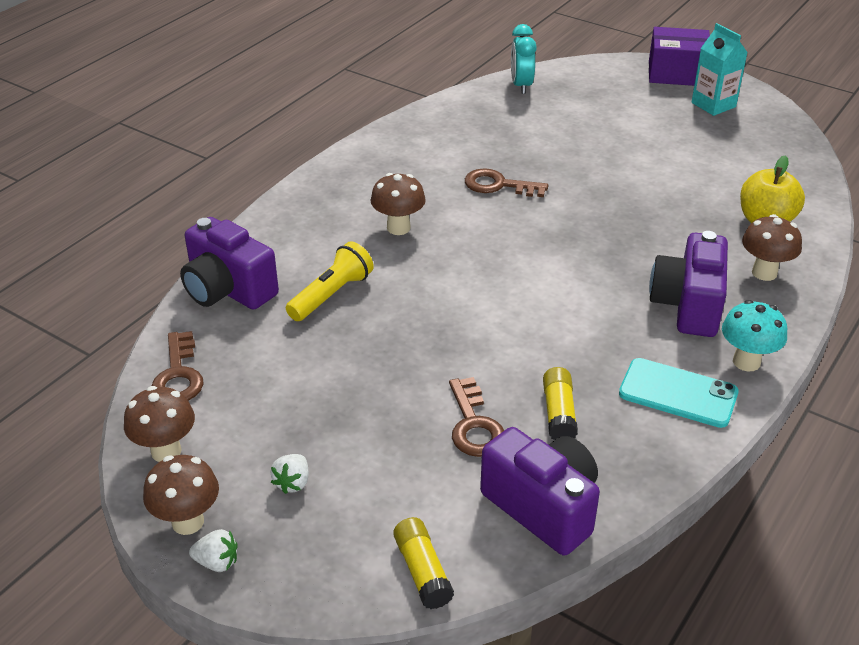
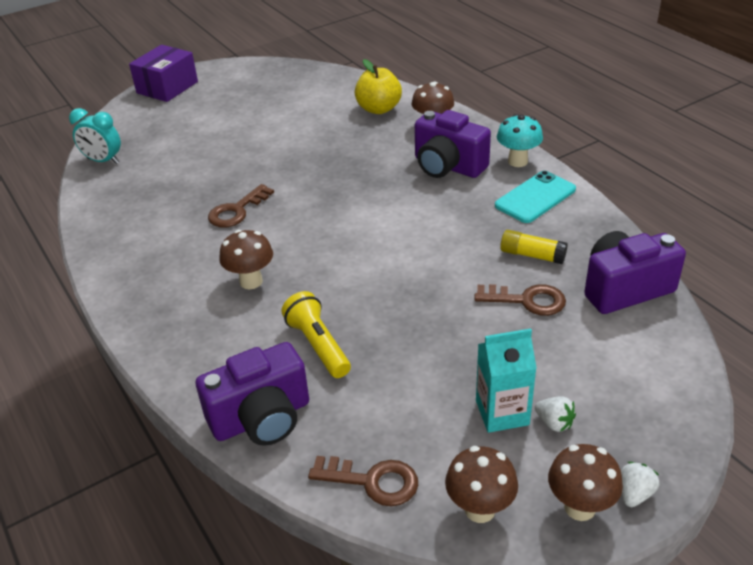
camera: 65 degrees left, 0 degrees up
(422, 571) = (672, 366): yellow glue stick -> none
(713, 105) = (225, 85): turquoise carton -> turquoise carton (502, 412)

